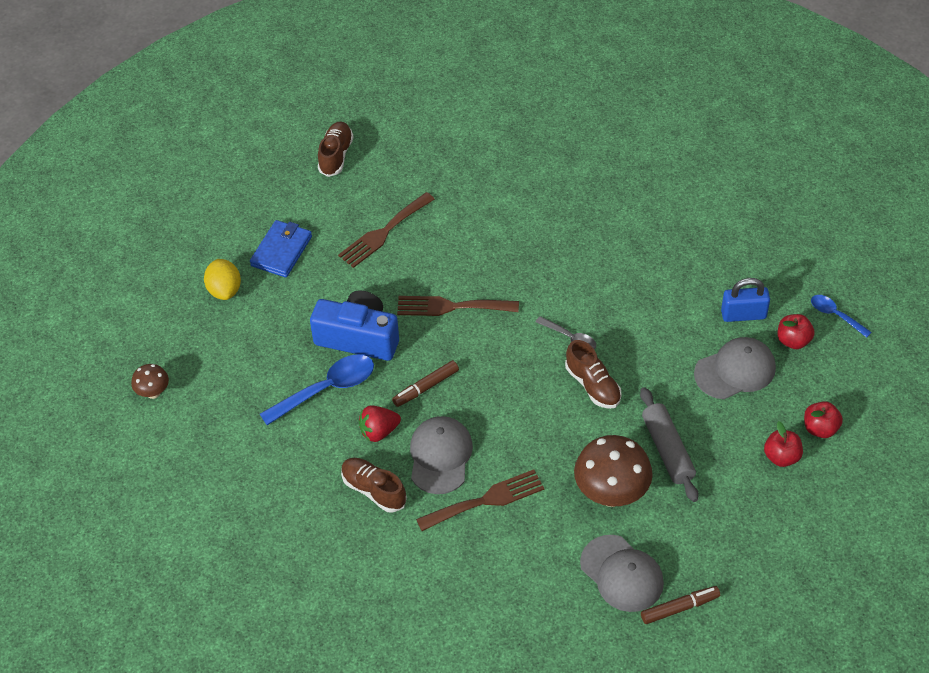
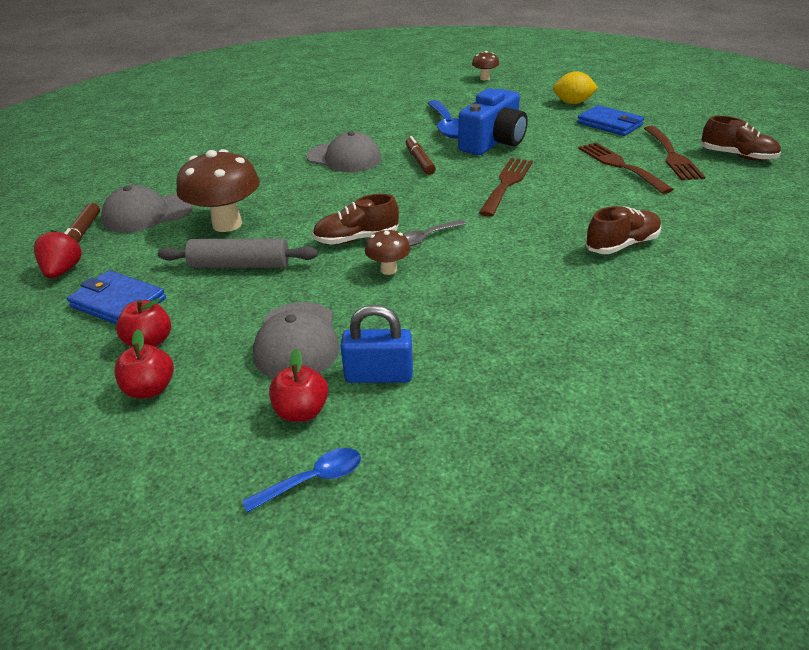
camera: 110 degrees right, 15 degrees down
(373, 490) = (338, 132): brown shoe -> brown shoe (622, 245)
(379, 431) = (390, 139): red strawberry -> red strawberry (63, 271)
(486, 500) = (284, 169): brown fork -> brown fork (672, 156)
(627, 348) = (388, 270): none -> brown mushroom
(743, 314) = (379, 375): blue padlock -> blue padlock turned 75 degrees clockwise
(753, 507) = (118, 302): none -> blue wallet

